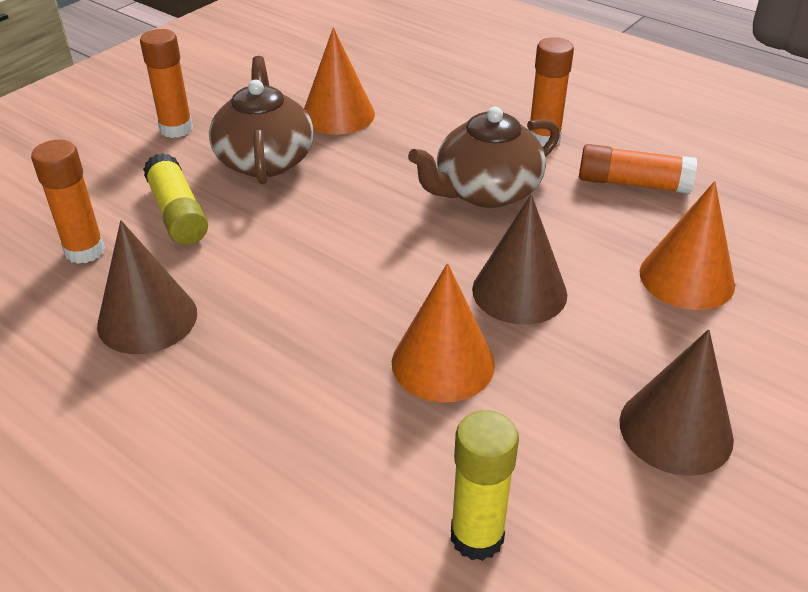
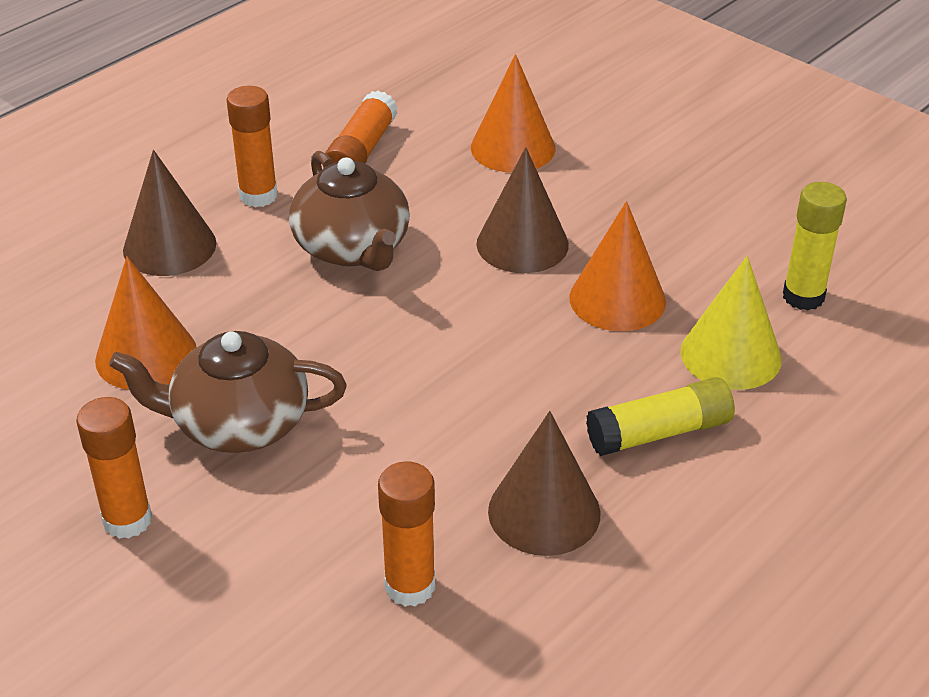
camera: 85 degrees left, 0 degrees up
(178, 213) = (344, 501): yellow glue stick -> yellow glue stick (659, 432)
(360, 457) = (730, 355): none -> yellow cone
(675, 429) = (692, 186): brown cone -> brown cone (169, 246)

